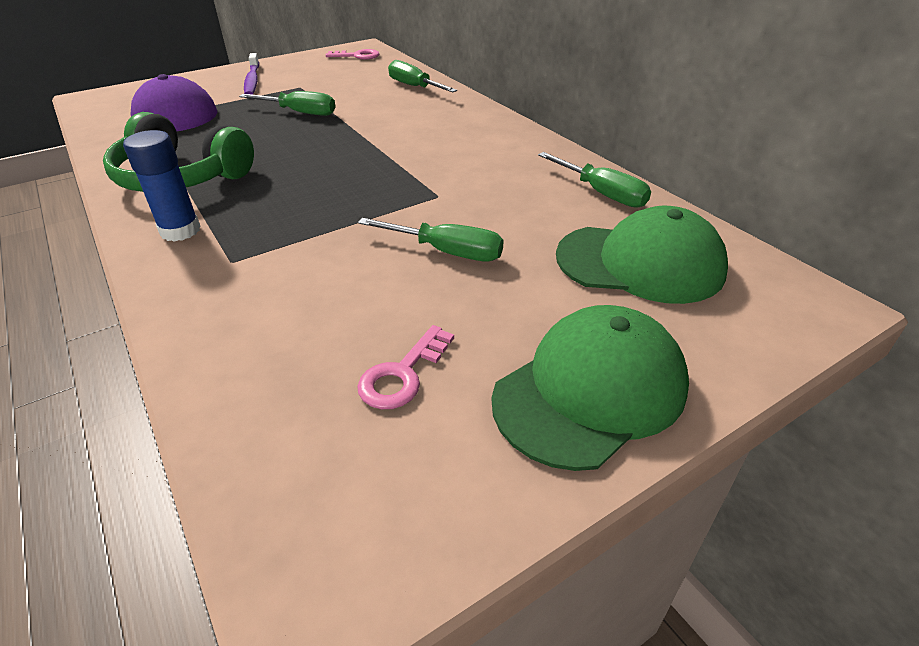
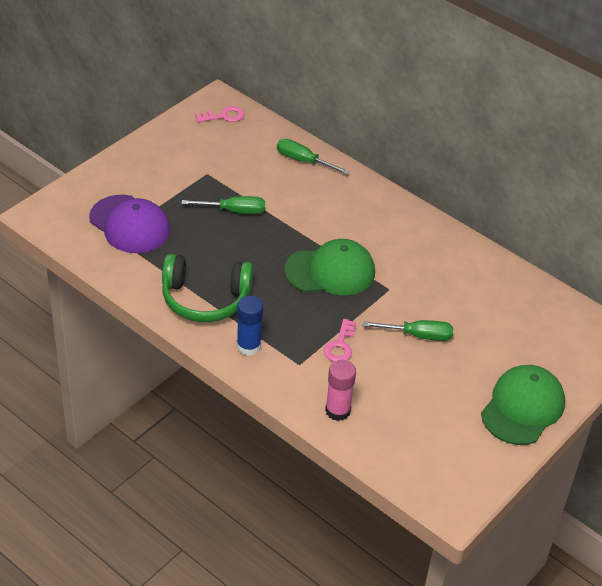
camera: 20 degrees left, 5 degrees up
(230, 335) = (338, 411): none -> pink glue stick
(252, 81) = (158, 170): purple toothbrush -> none
(402, 374) = (435, 415): pink key -> pink key (340, 345)
(601, 193) = (488, 270): green screwdriver -> none
(640, 263) = (525, 325): green cap -> green cap (330, 271)

